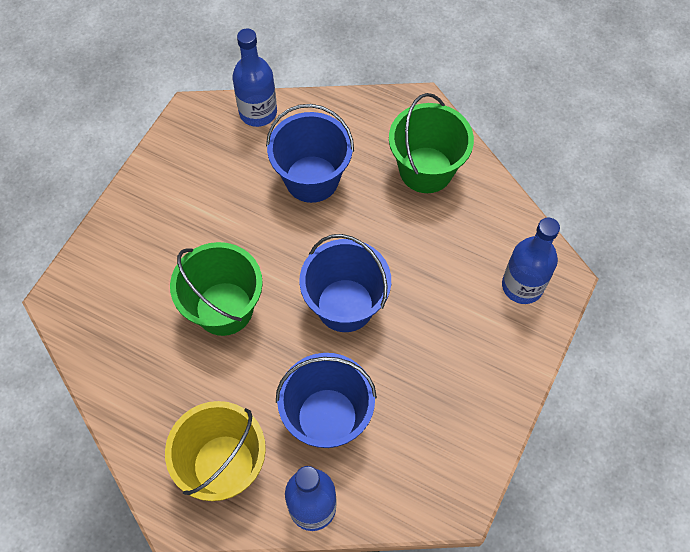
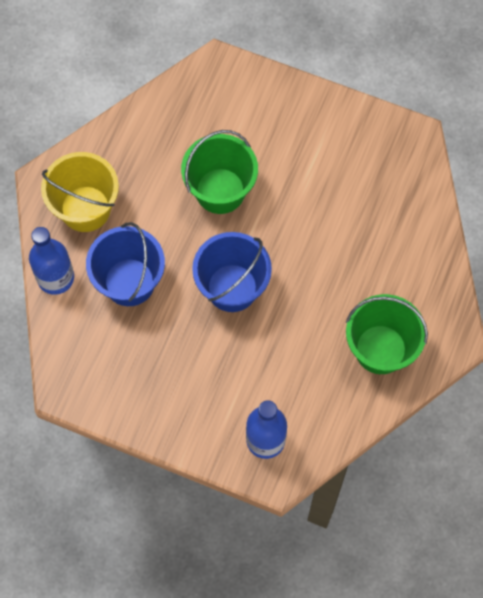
camera: 85 degrees right, 5 degrees up
(258, 112) = (425, 193): blue bottle -> none
(312, 179) = (357, 248): blue bucket -> none

